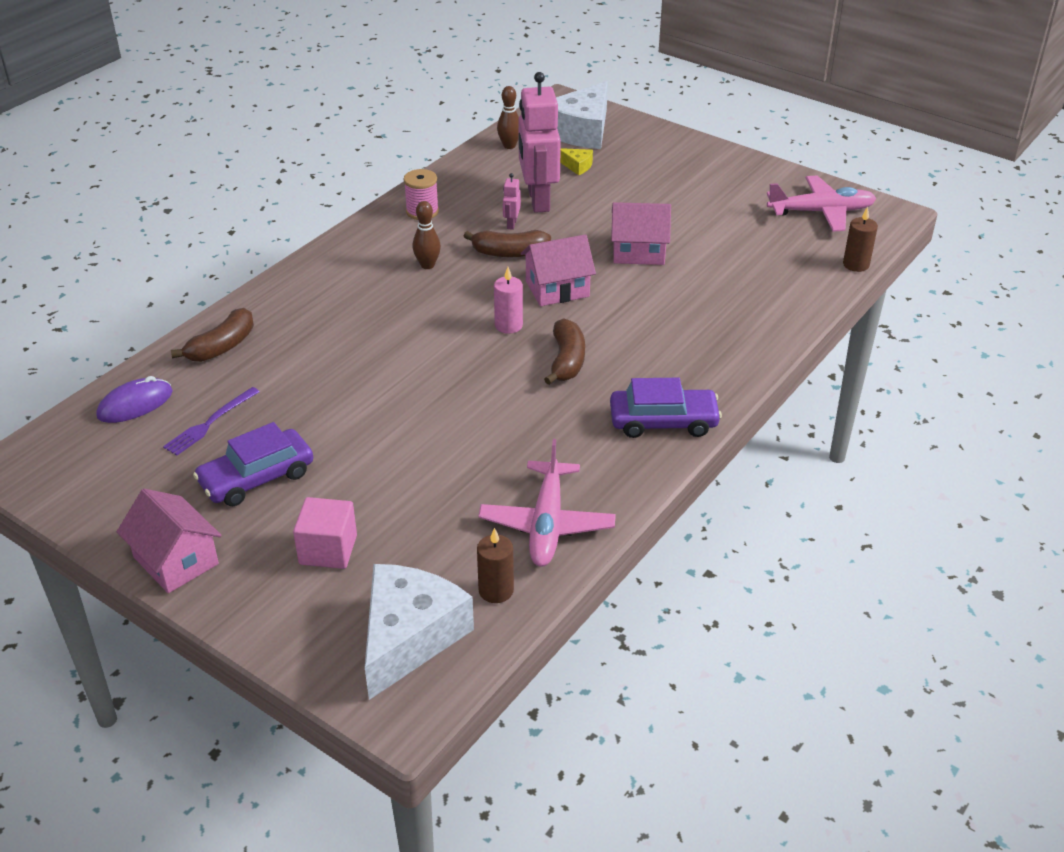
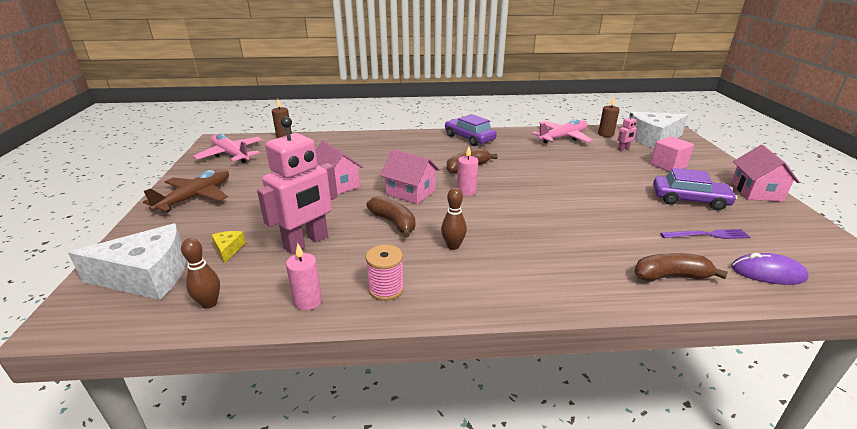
camera: 130 degrees left, 10 degrees down
(456, 179) = (308, 301): none -> pink candle
(511, 224) = (355, 238): pink robot -> pink robot (623, 149)
(710, 170) = (196, 197): none -> brown plane

